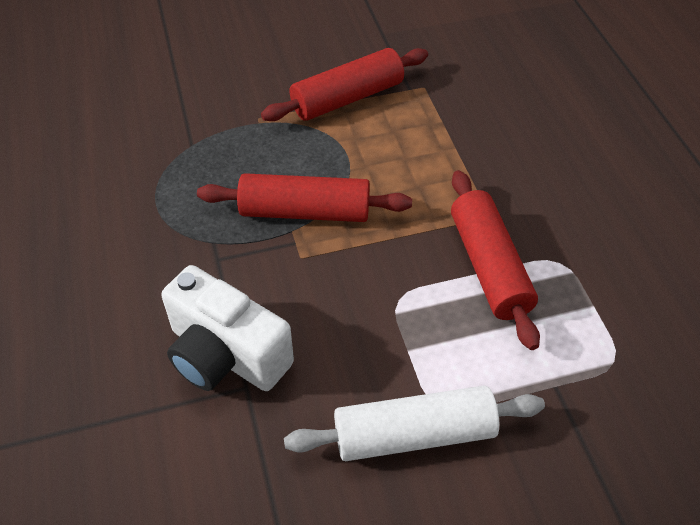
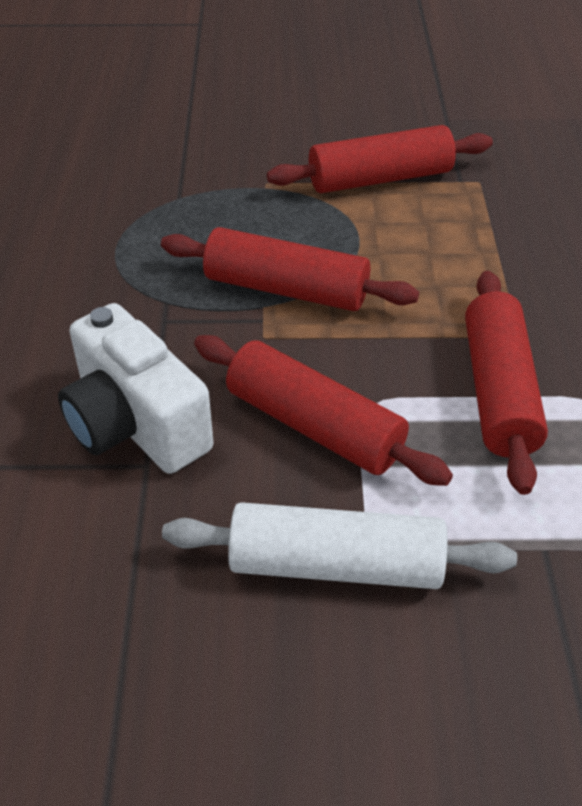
camera: 15 degrees right, 5 degrees down
(363, 325) = (314, 426): none -> red rolling pin

